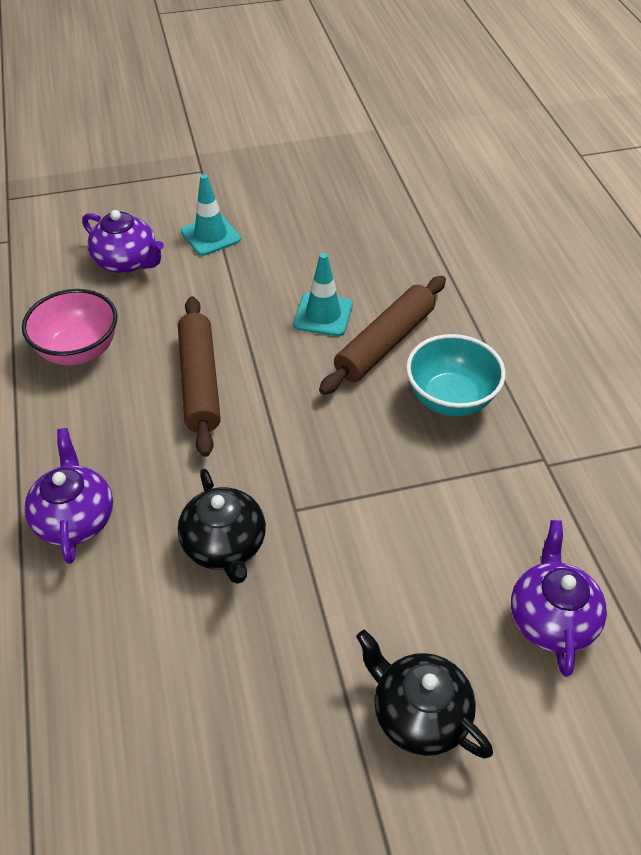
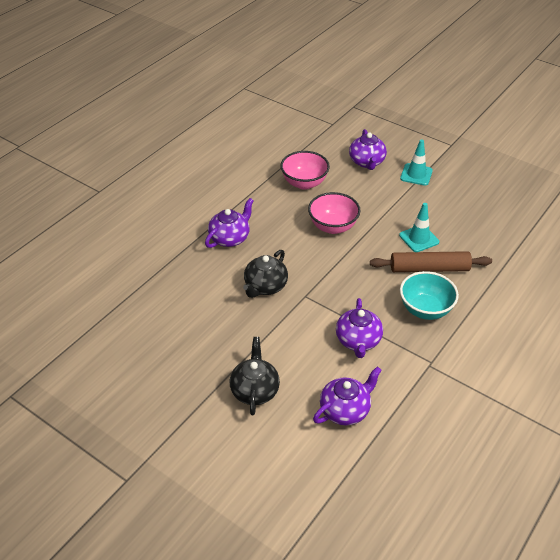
camera: 50 degrees right, 5 degrees down
(200, 382) = (333, 227): brown rolling pin -> pink bowl
(438, 510) = (358, 341): none -> purple teapot

